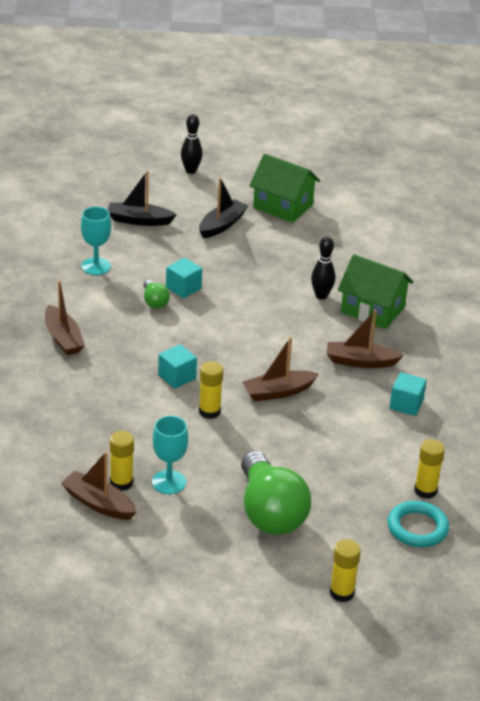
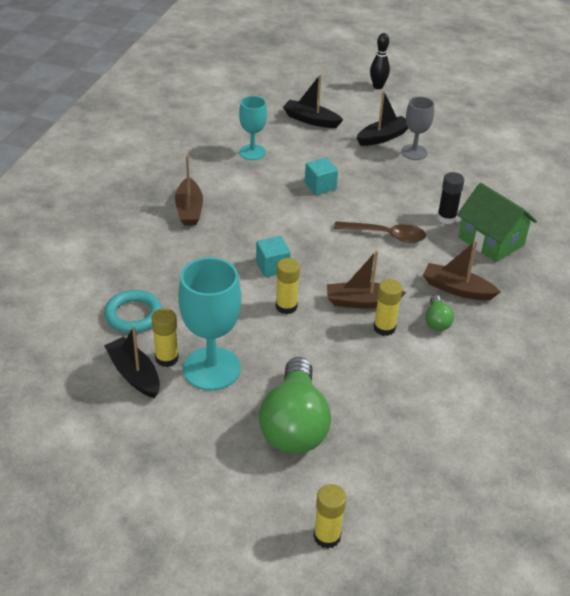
camera: 20 degrees right, 5 degrees up
(98, 503) = (134, 374): brown boat -> black boat
(154, 302) = (288, 193): green light bulb -> green light bulb (436, 321)
(169, 482) = (211, 368): turquoise goblet -> turquoise goblet, size x1.67
(260, 235) = (414, 152): none -> grey goblet
(271, 324) = (386, 235): none -> brown spoon
(283, 206) = (447, 131): green house -> none
(321, 296) = (446, 218): black bowling pin -> black glue stick
(406, 404) = (485, 343): turquoise cube -> none
(417, 528) = (441, 482): turquoise ring -> turquoise ring (133, 315)
(425, 491) = (467, 441): yellow glue stick -> yellow glue stick (384, 328)

